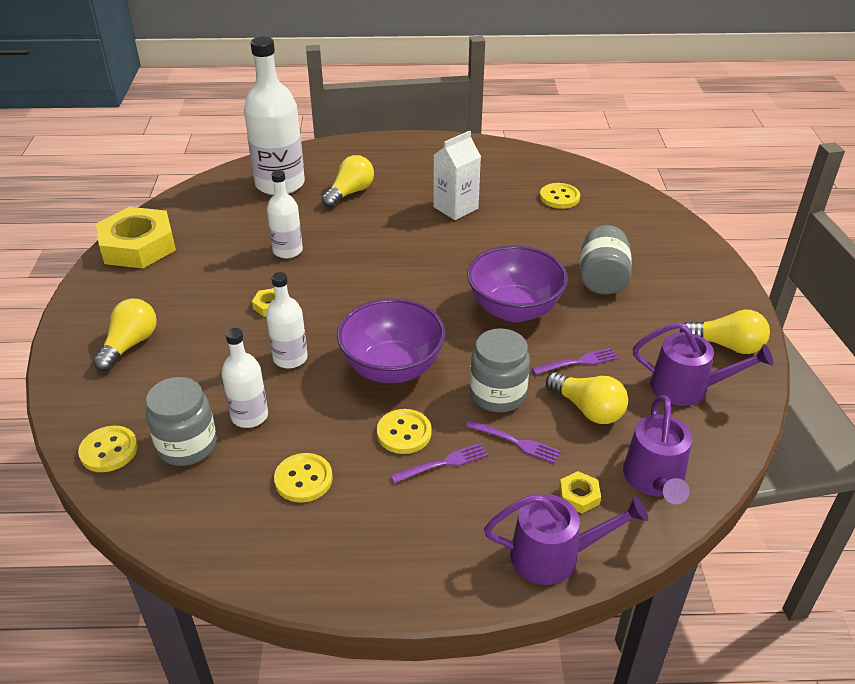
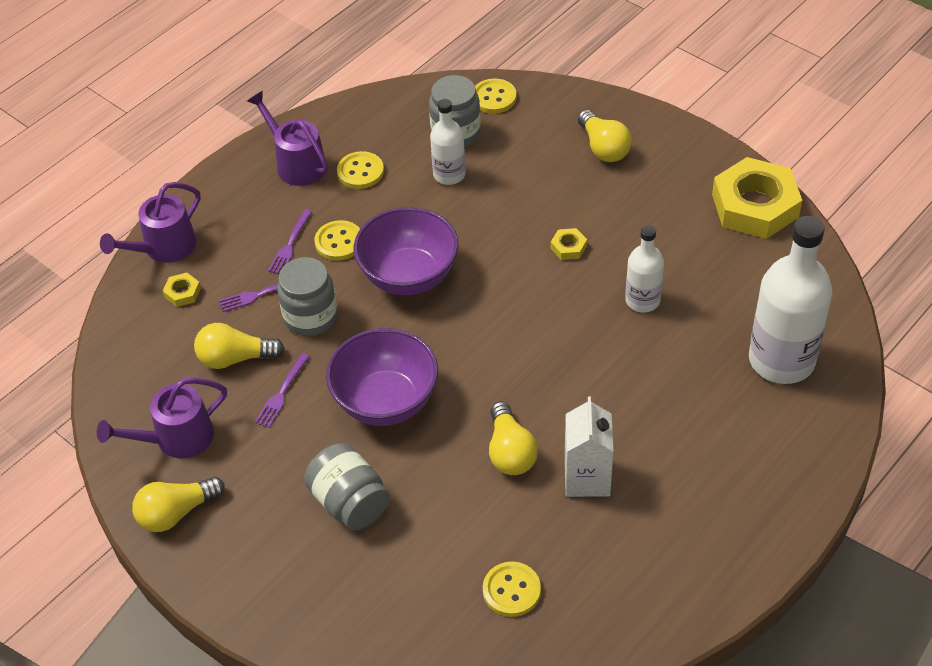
camera: 135 degrees right, 10 degrees up
(290, 358) = (487, 225): white bottle -> none
(350, 193) = (706, 407): yellow light bulb -> yellow light bulb (510, 451)
(655, 480) = (141, 342): purple watering can -> purple watering can (296, 163)

